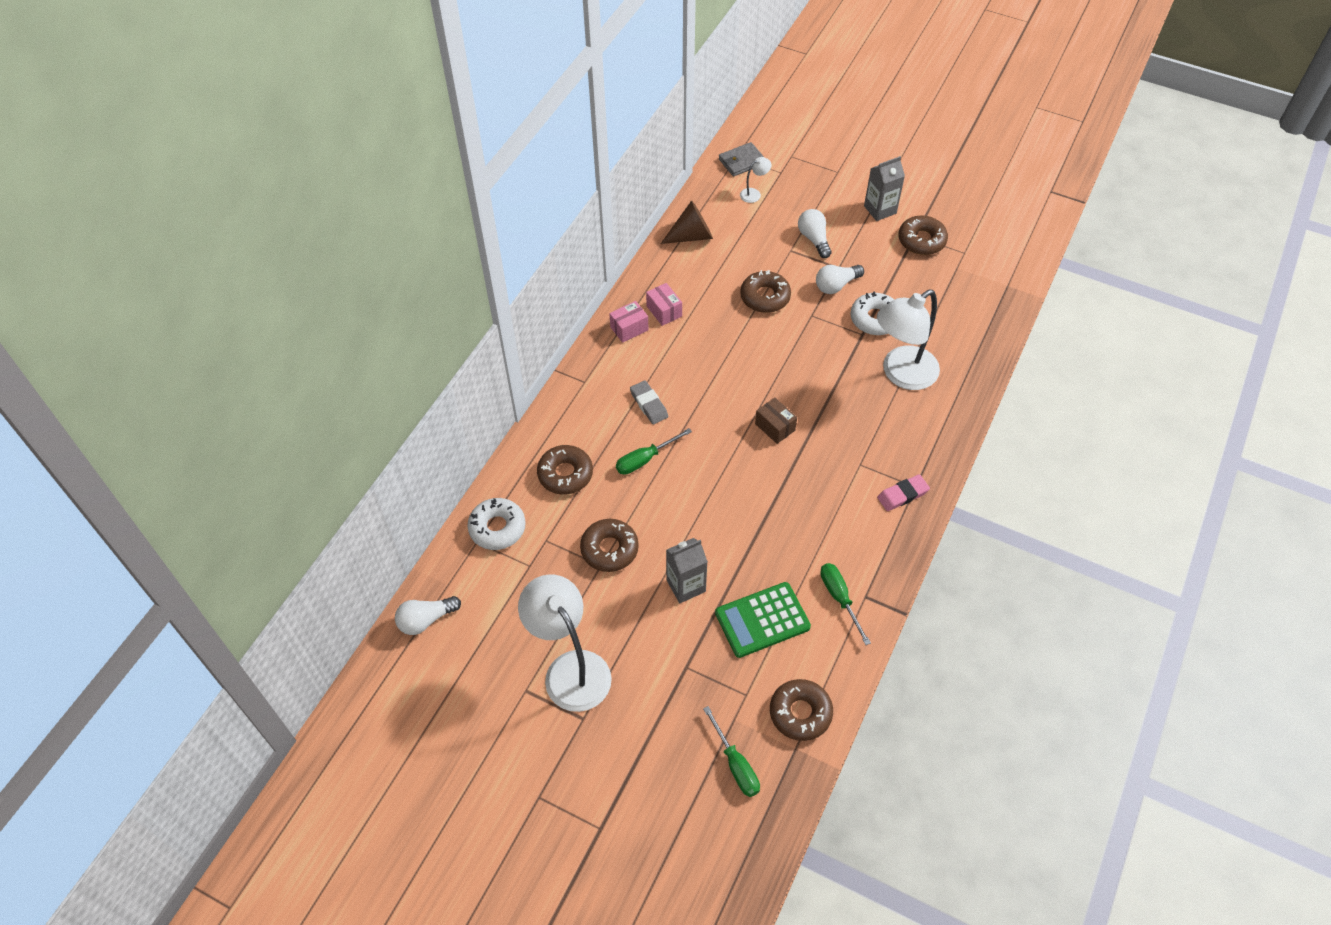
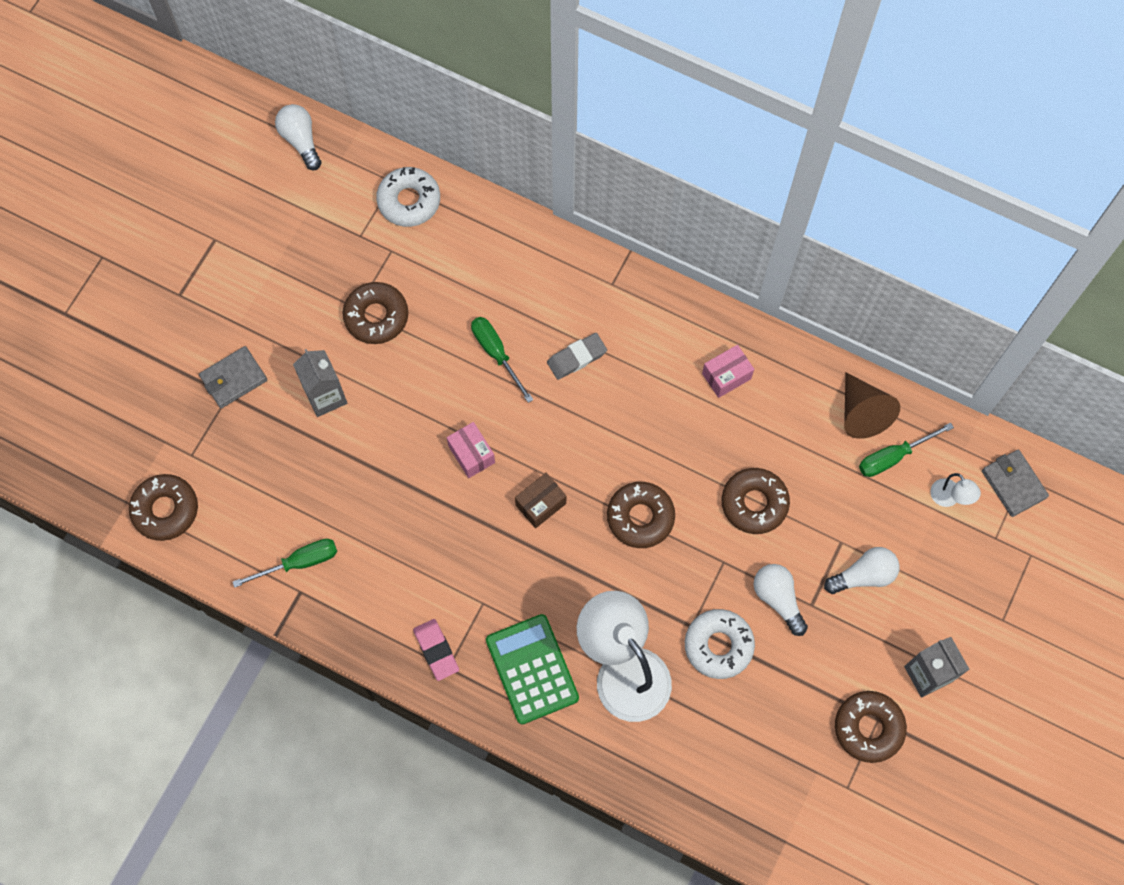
camera: 90 degrees right, 15 degrees up
(565, 474) = (478, 267): brown donut -> brown donut (640, 517)
(570, 669) = (235, 281): white lamp -> none
(629, 328) = (696, 334): pink box -> pink box (471, 454)
(670, 663) = (234, 379): none -> grey wallet
(735, 764) = (115, 441): green screwdriver -> green screwdriver (893, 457)
(762, 620) = (277, 476): green calculator -> green calculator (532, 669)

